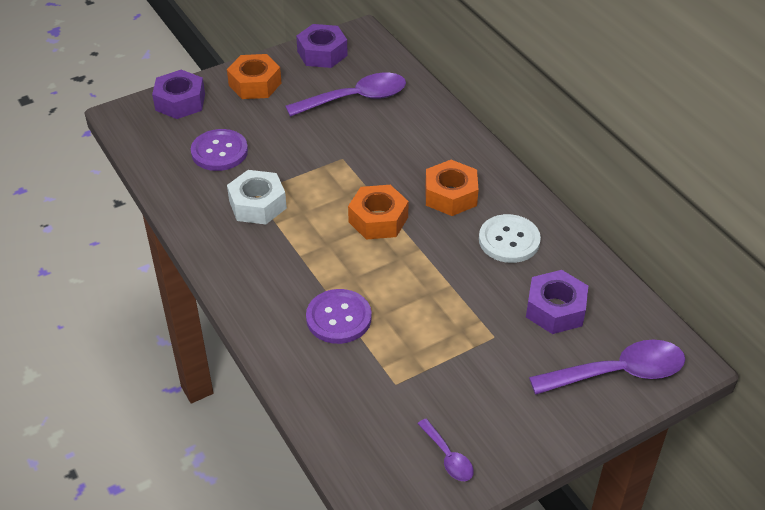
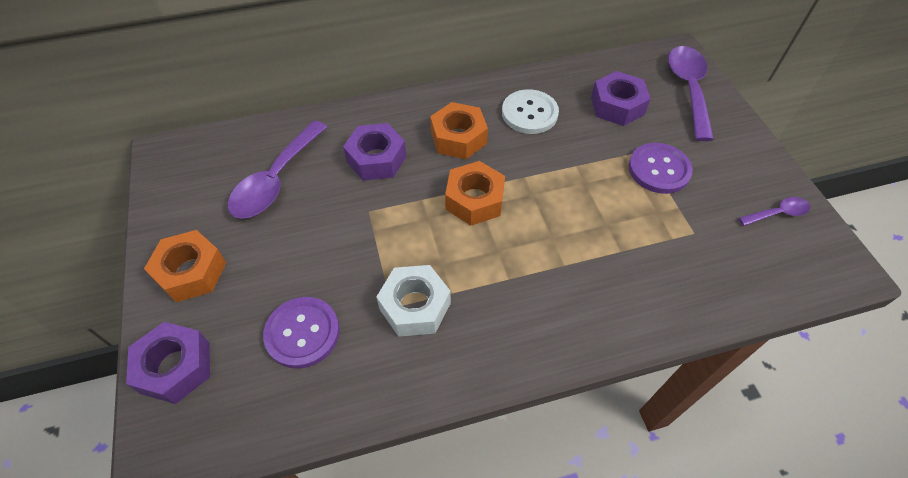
camera: 75 degrees left, 10 degrees up
(322, 53) = (176, 193): purple nut -> purple nut (376, 159)
(338, 318) = (606, 261): purple button -> purple button (659, 169)
(355, 99) = (276, 180): purple spoon -> purple spoon turned 150 degrees counterclockwise

